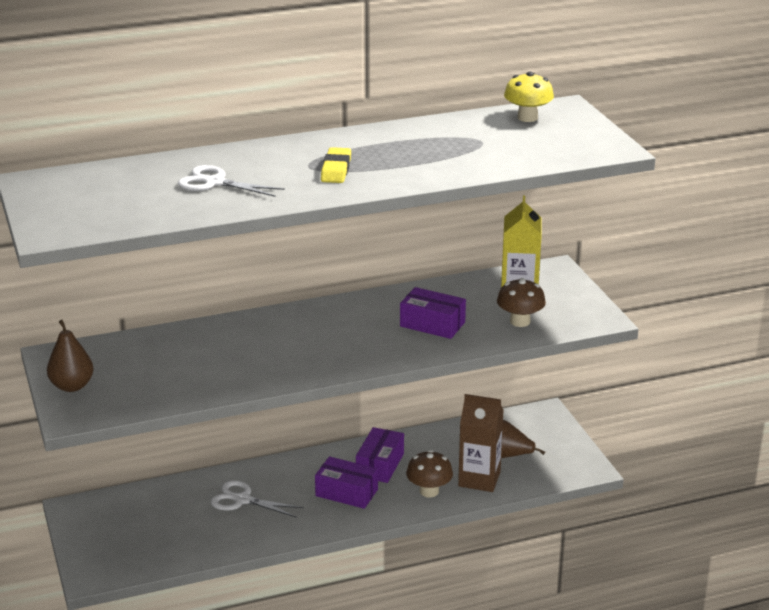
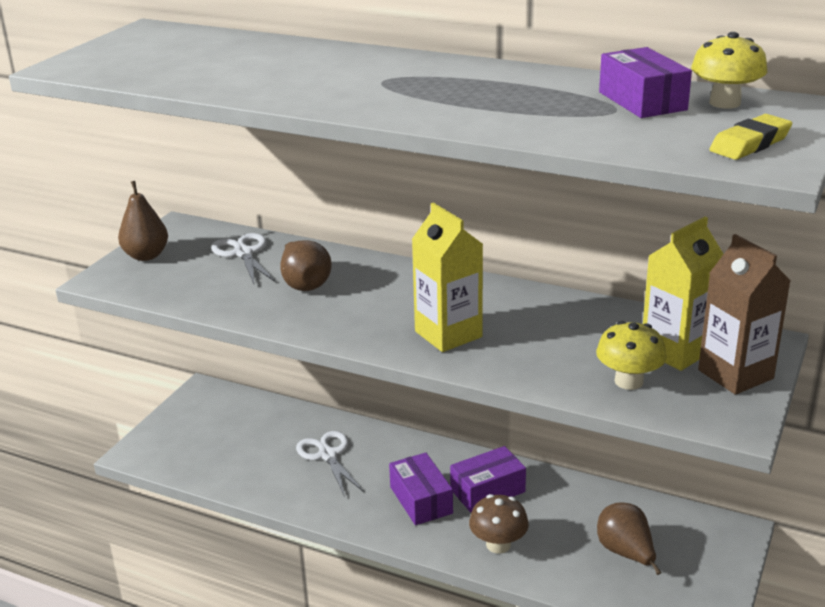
camera: 45 degrees right, 0 degrees up
(214, 183) = (271, 69): white scissors -> white scissors (243, 253)
(232, 352) = (305, 284): none -> brown pear
(336, 170) = (400, 90): yellow eraser -> yellow eraser (750, 144)
(381, 341) = (448, 334): none -> yellow carton
(432, 324) = (527, 341): purple box -> purple box (642, 101)
(479, 479) = (566, 562): brown carton -> brown carton (735, 374)
(520, 321) = (628, 381): brown mushroom -> yellow mushroom

